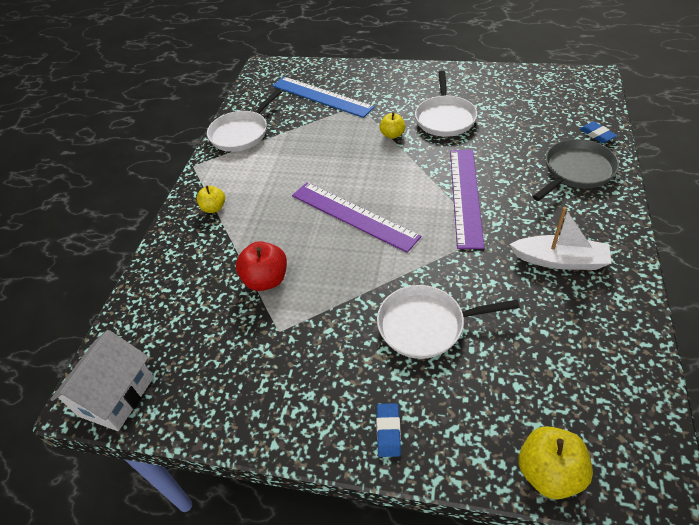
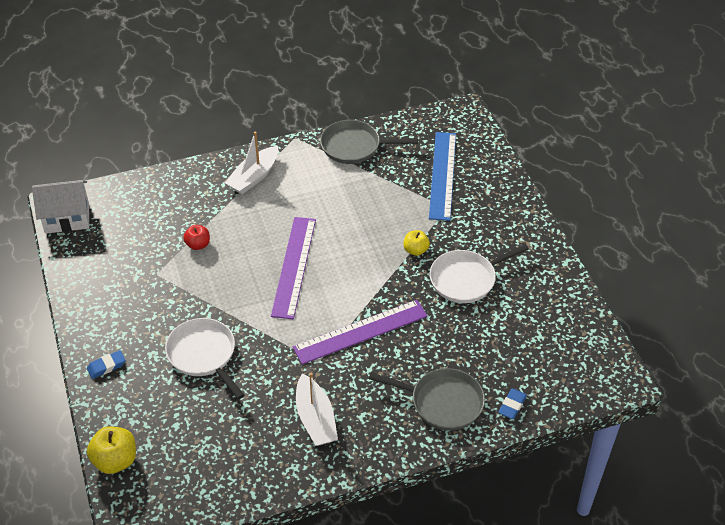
camera: 55 degrees right, 0 degrees up
(214, 208) = (254, 177): yellow apple -> white boat
(241, 133) = (354, 146): white pan -> grey pan
(266, 280) = (198, 245): red apple -> red apple, size x0.63

